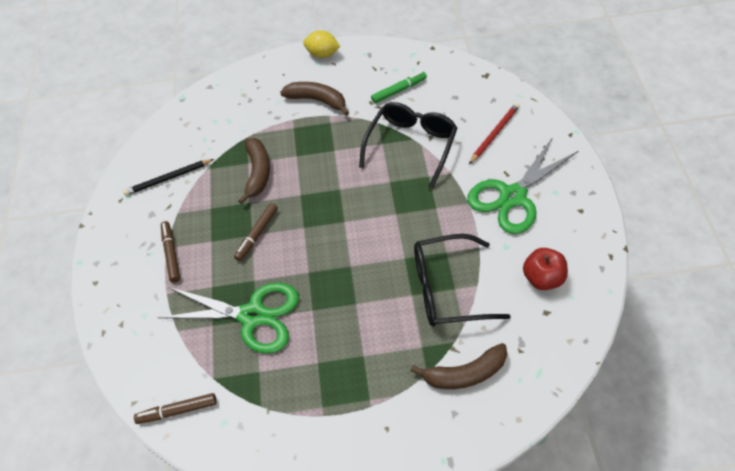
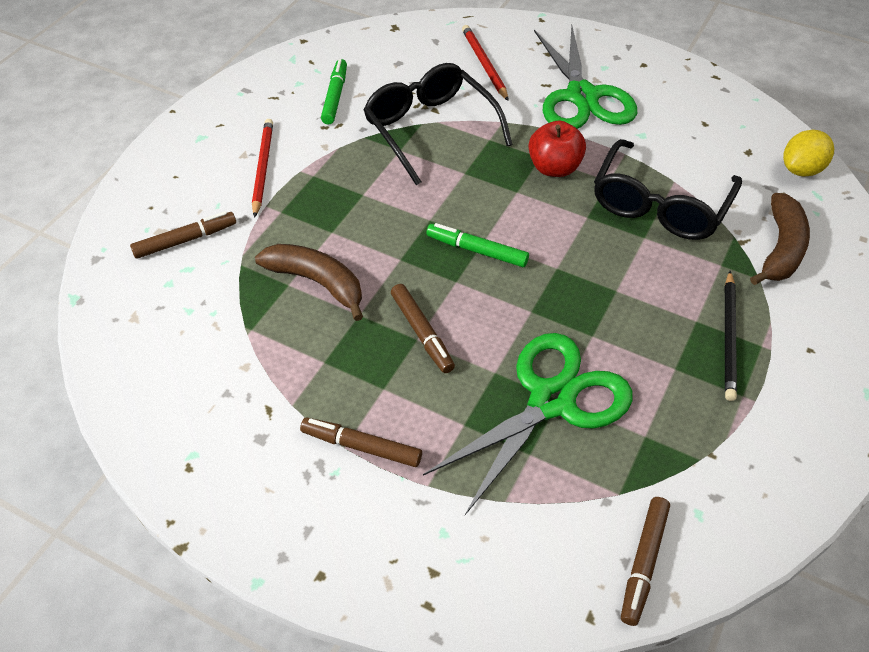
camera: 60 degrees left, 5 degrees down
(168, 178) = (215, 385): black pencil -> black pencil (729, 337)
(245, 107) = (185, 240): none -> brown marker
(317, 100) = (262, 168): brown banana -> red pencil
(322, 54) = (190, 126): yellow lemon -> yellow lemon (801, 169)
(333, 223) = (477, 250): none -> green marker
(542, 278) = (704, 132): red apple -> red apple (554, 168)

